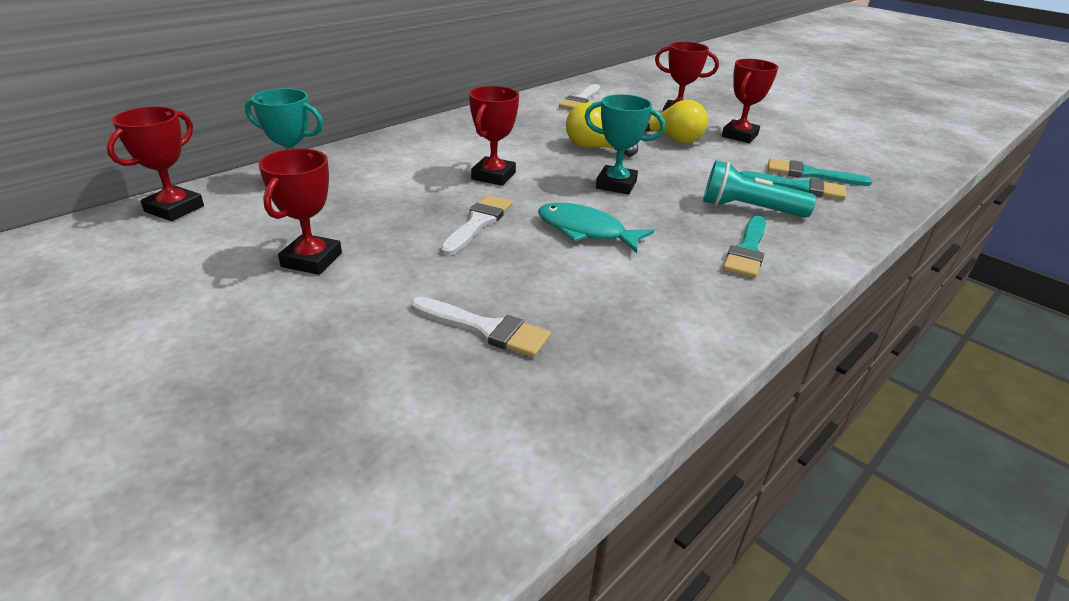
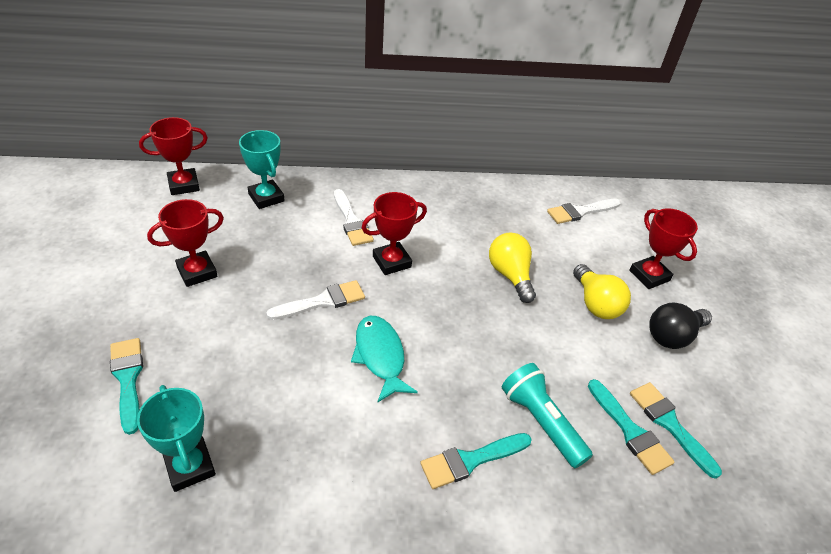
camera: 40 degrees right, 10 degrees up
(376, 369) = (128, 379): none -> turquoise brush
(486, 329) = (211, 394): white brush -> white brush (352, 221)
(616, 185) = (469, 325): turquoise trophy -> turquoise trophy (190, 467)
(739, 136) = (673, 336): red trophy -> black light bulb

